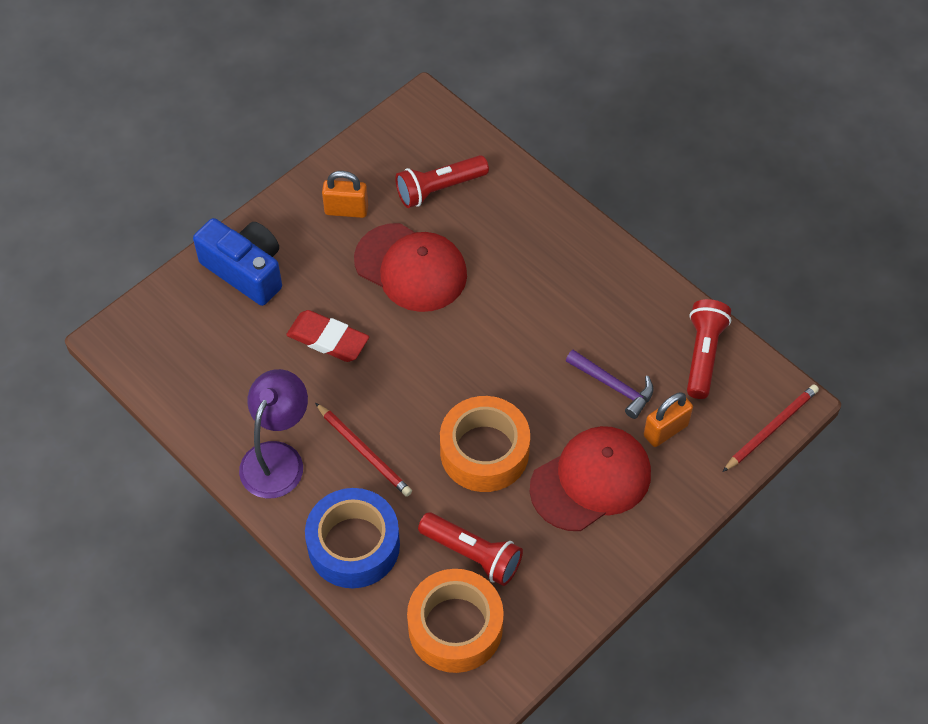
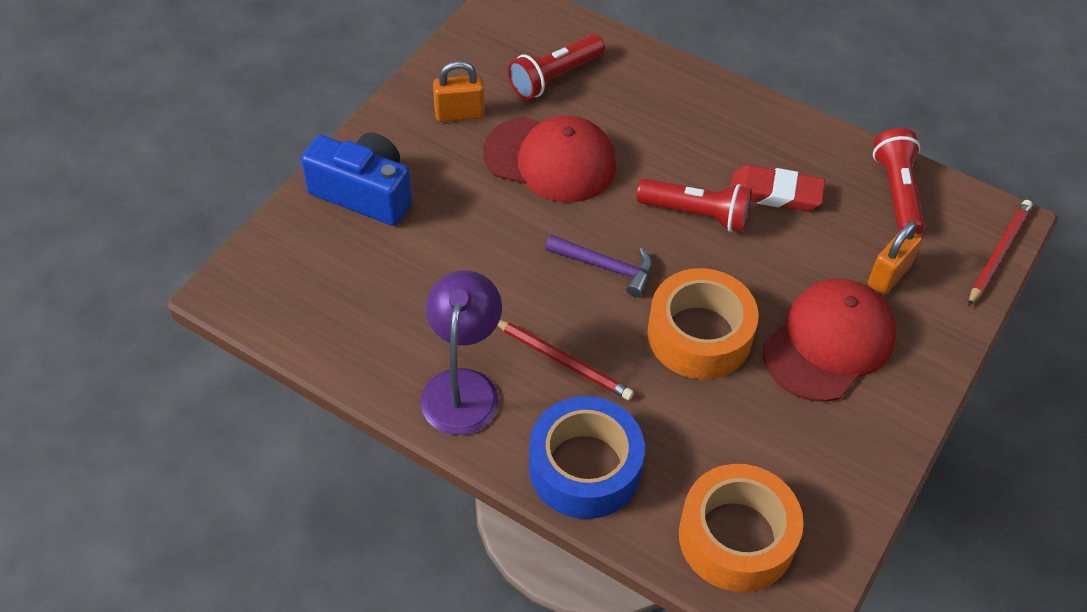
camera: 15 degrees left, 5 degrees down
(328, 339) = (481, 248): red eraser -> red eraser (775, 193)
(473, 554) = (727, 449): red flashlight -> red flashlight (697, 214)
(614, 386) = (815, 241): purple hammer -> purple hammer (606, 267)

